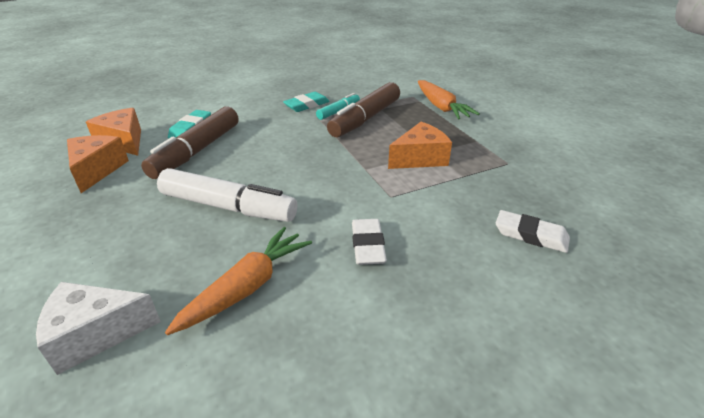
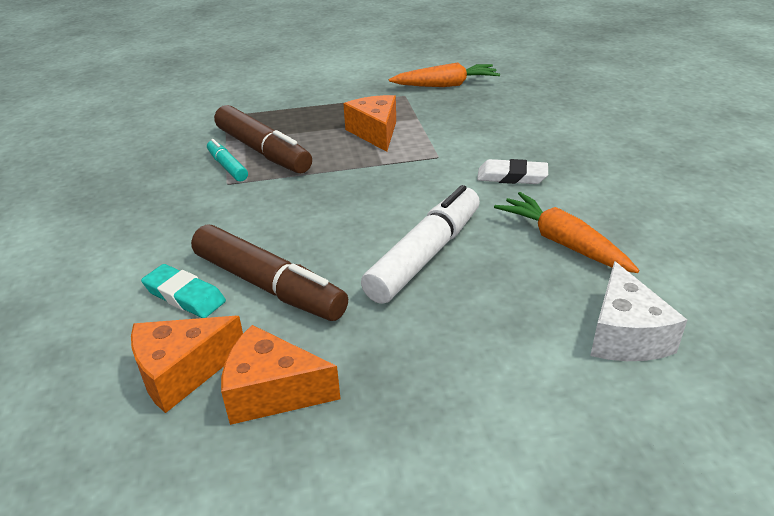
camera: 75 degrees left, 0 degrees up
(306, 105) = (187, 188): turquoise eraser -> none
(441, 107) = (268, 104): orange carrot -> orange carrot (446, 85)
(531, 235) = (512, 108): white eraser -> none

